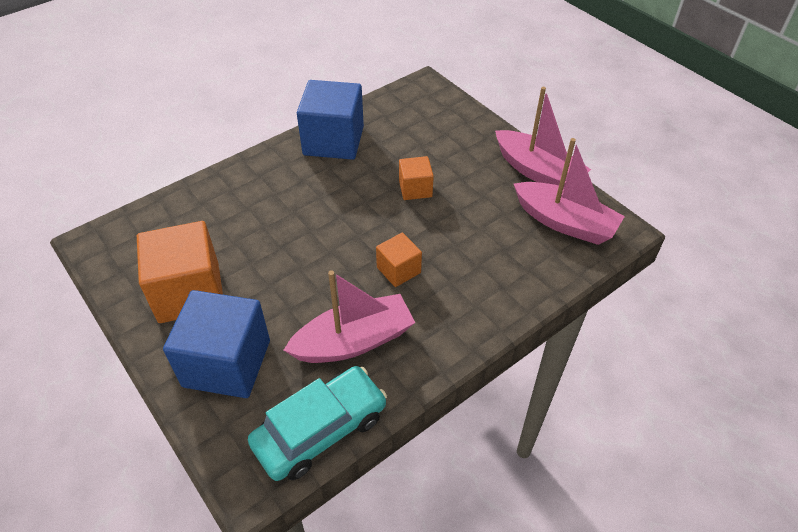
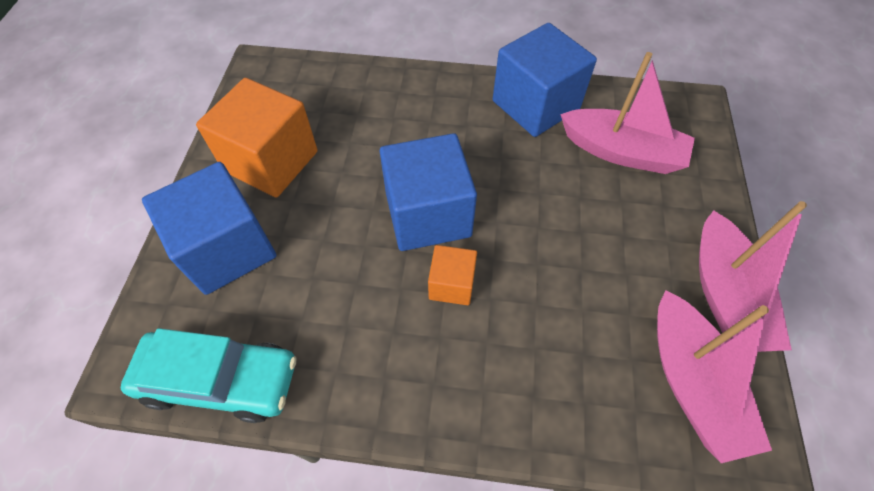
camera: 45 degrees right, 10 degrees up
(340, 245) = (428, 214): none -> blue cube
(354, 341) = (336, 321): pink boat -> pink boat (622, 152)
(415, 189) = (561, 211): orange cube -> none

